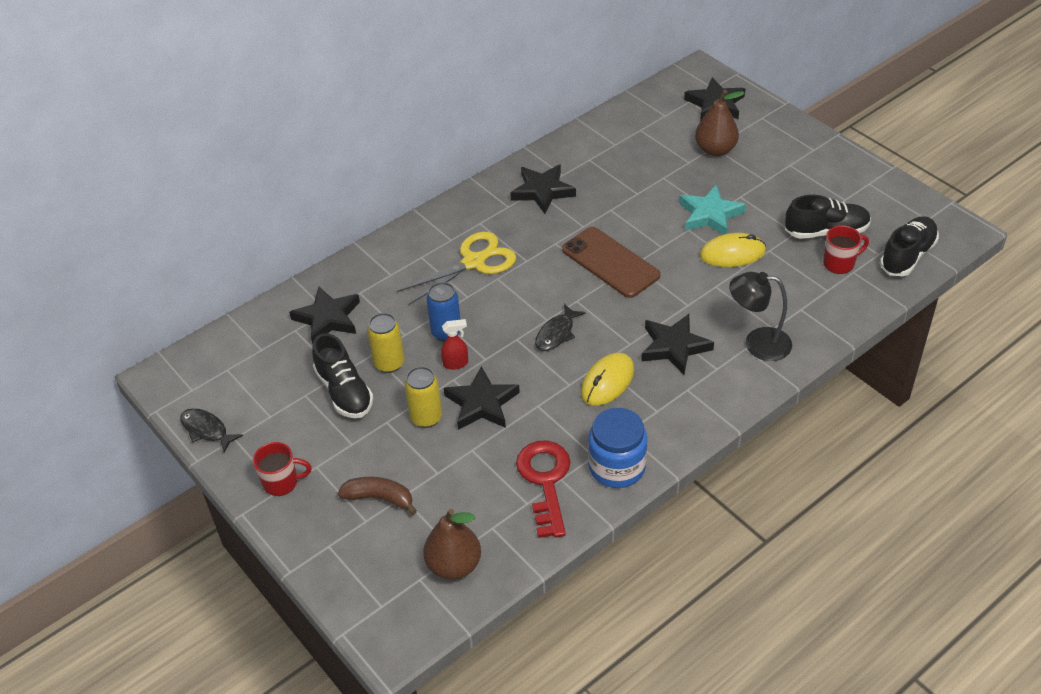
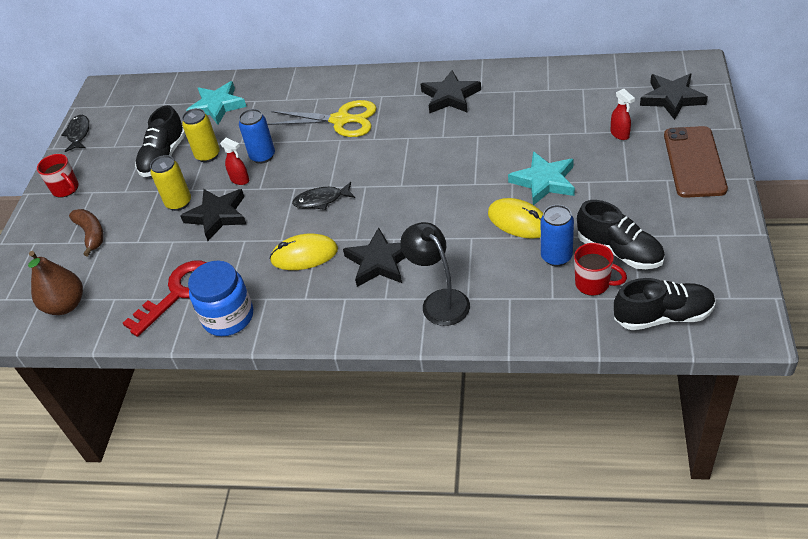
camera: 50 degrees right, 0 degrees up
(328, 318) = (217, 106): black star -> turquoise star
(610, 262) = (423, 173): brown phone -> brown phone (694, 162)
(715, 150) = (620, 134): brown pear -> red spray bottle
(792, 261) = (556, 257): none -> blue can

